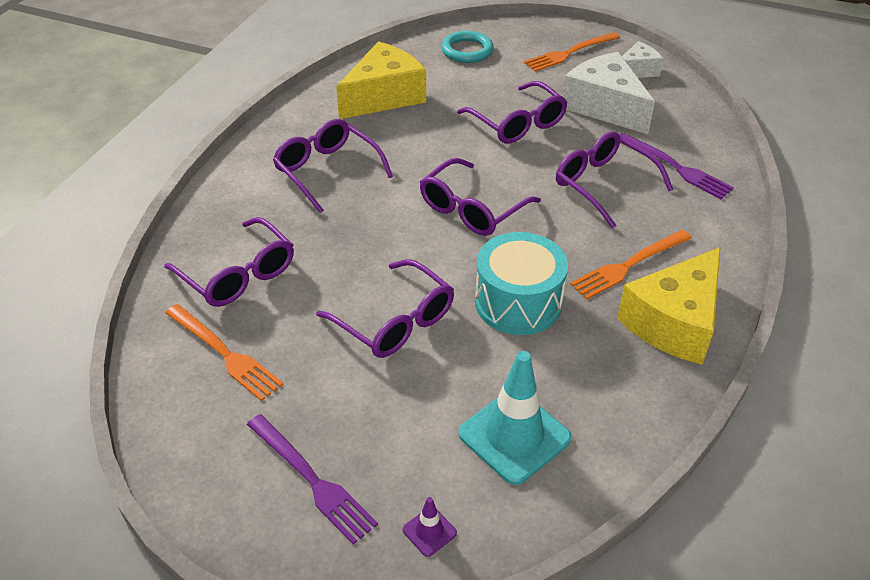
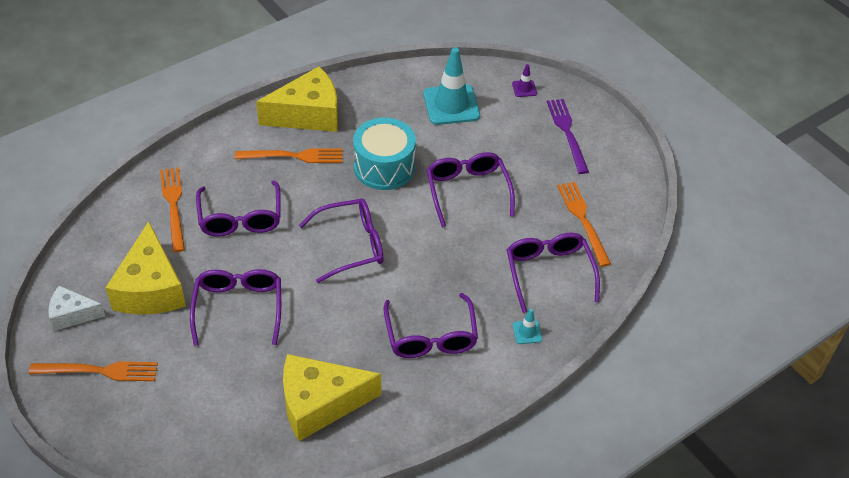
camera: 150 degrees left, 5 degrees up
(232, 211) = (527, 332): none -> turquoise traffic cone
(467, 51) = (187, 429): turquoise ring -> none
(605, 107) = (150, 288): white cheese -> yellow cheese
(676, 167) = (173, 205): purple fork -> orange fork

